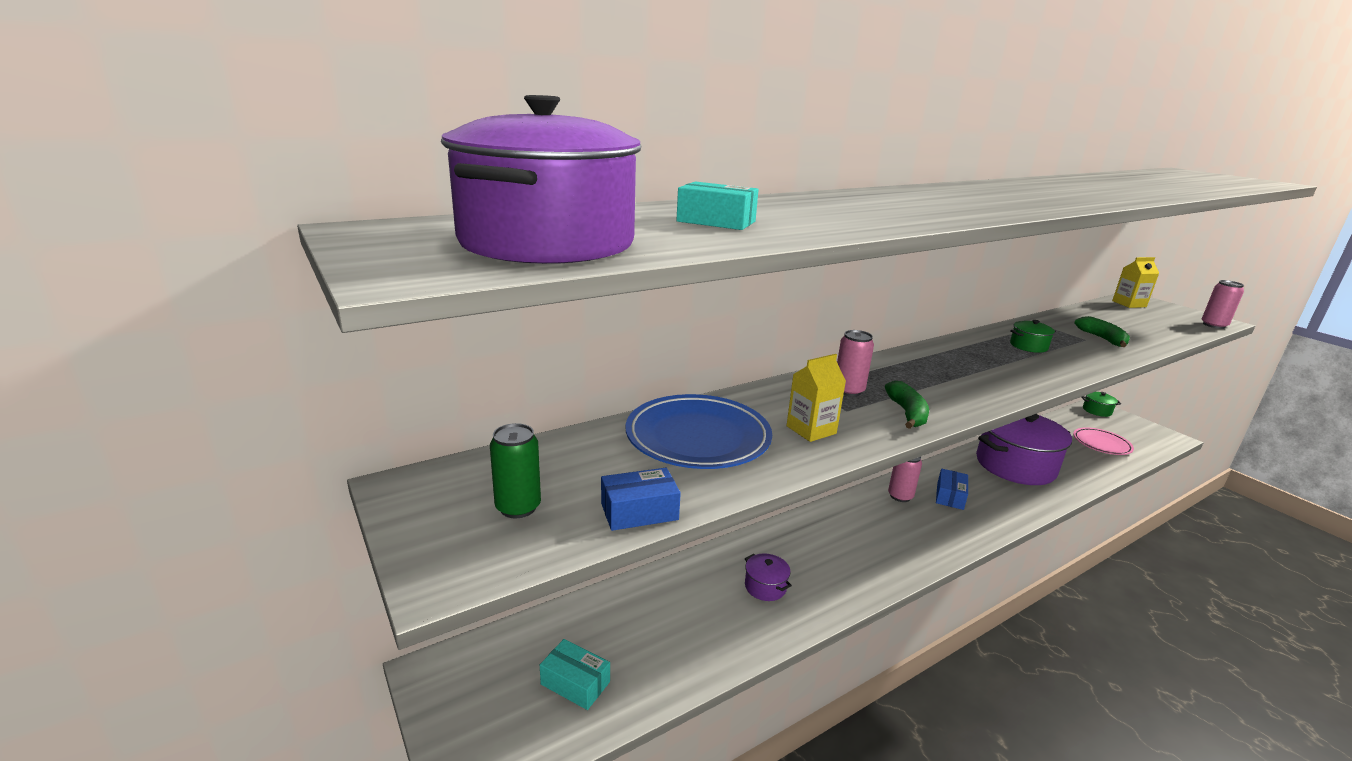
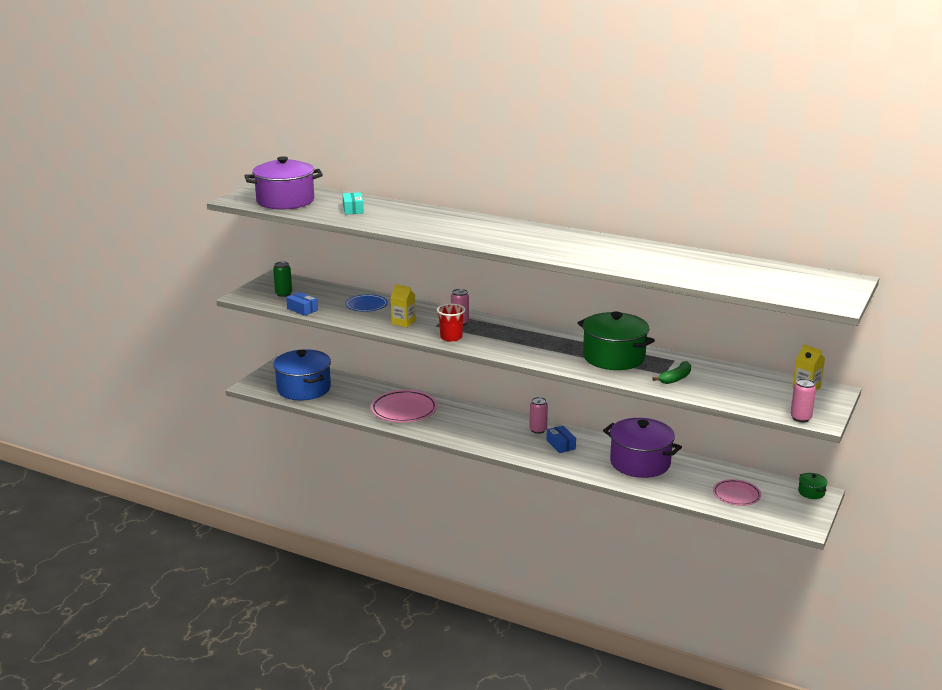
camera: 60 degrees right, 0 degrees up
(575, 683) = (304, 389): turquoise box -> blue pot
(698, 438) = (366, 306): blue plate -> blue plate, size x0.63
(765, 587) = (404, 410): purple pot -> pink plate
(907, 413) = (451, 337): green banana -> red cup
(950, 496) = (560, 445): blue box -> blue box turned 75 degrees clockwise
(1028, 346) = (614, 357): green pot -> green pot, size x2.42

